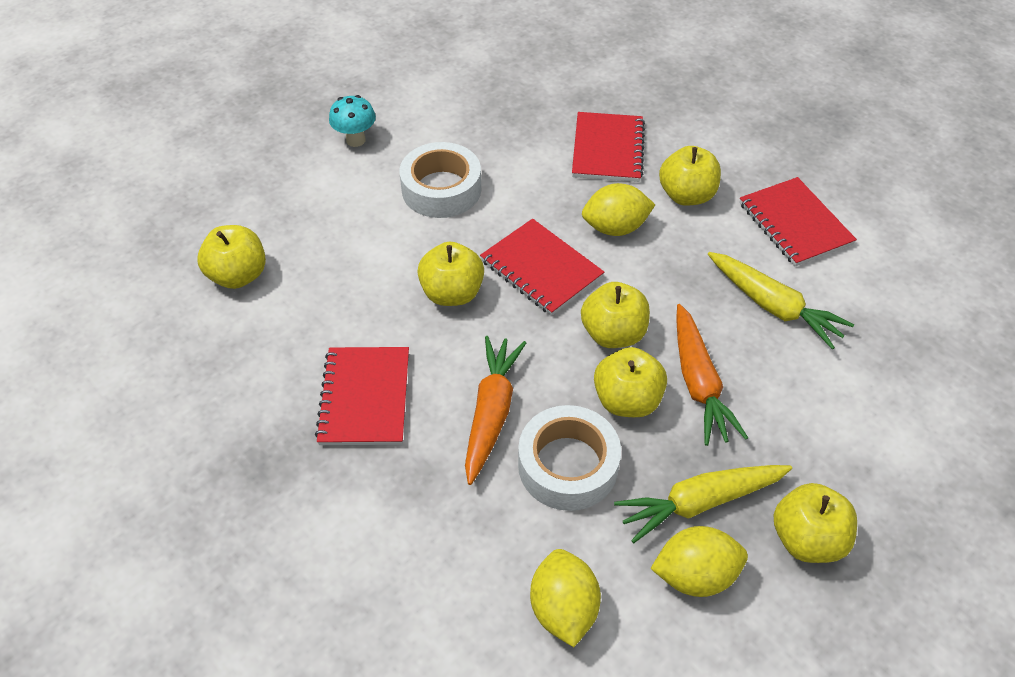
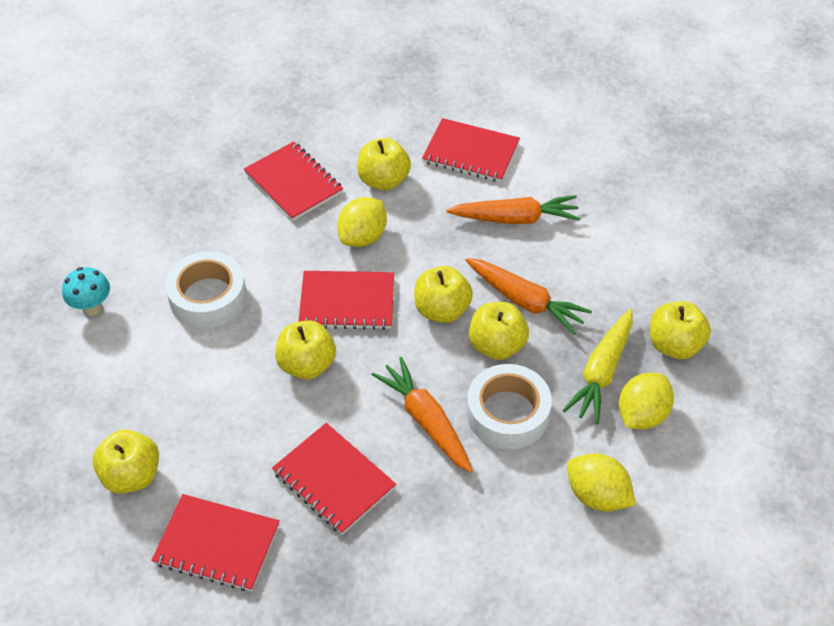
camera: 45 degrees left, 0 degrees up
(229, 373) = (217, 544): none -> red notebook
(773, 306) = (515, 218): yellow carrot -> orange carrot

